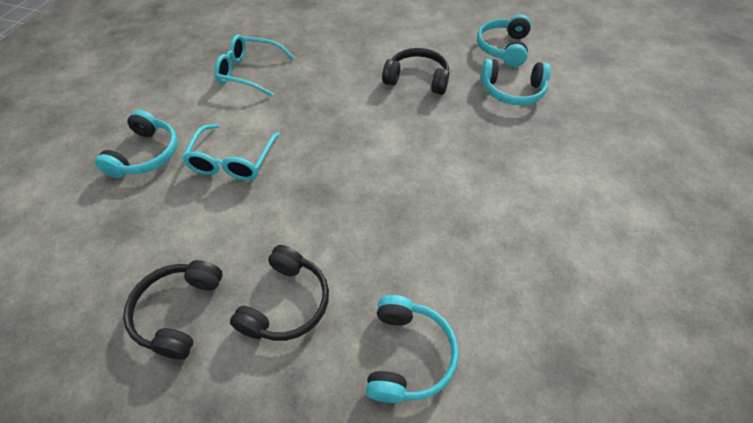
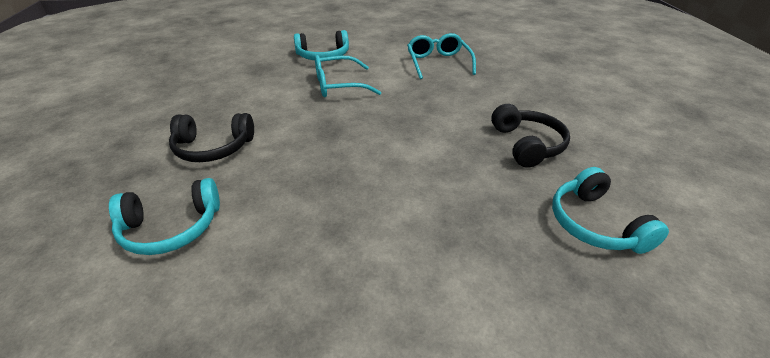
camera: 65 degrees right, 15 degrees down
(179, 312) = (197, 108): black headphones -> none
(503, 48) = (670, 197): turquoise headphones -> none

